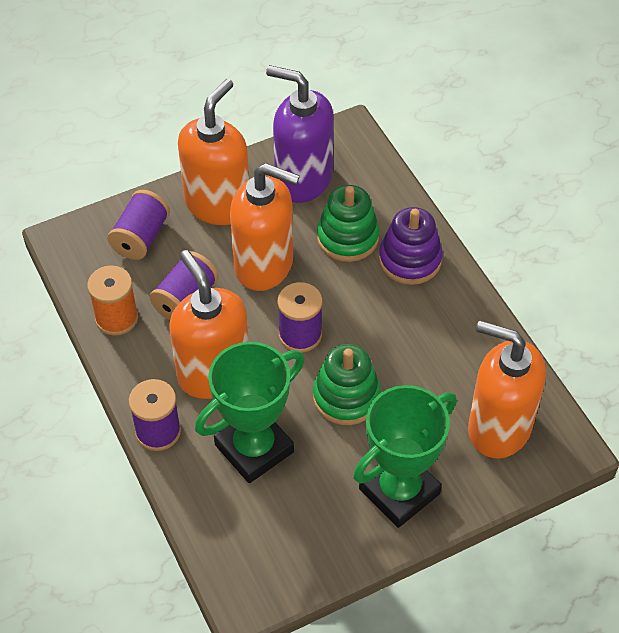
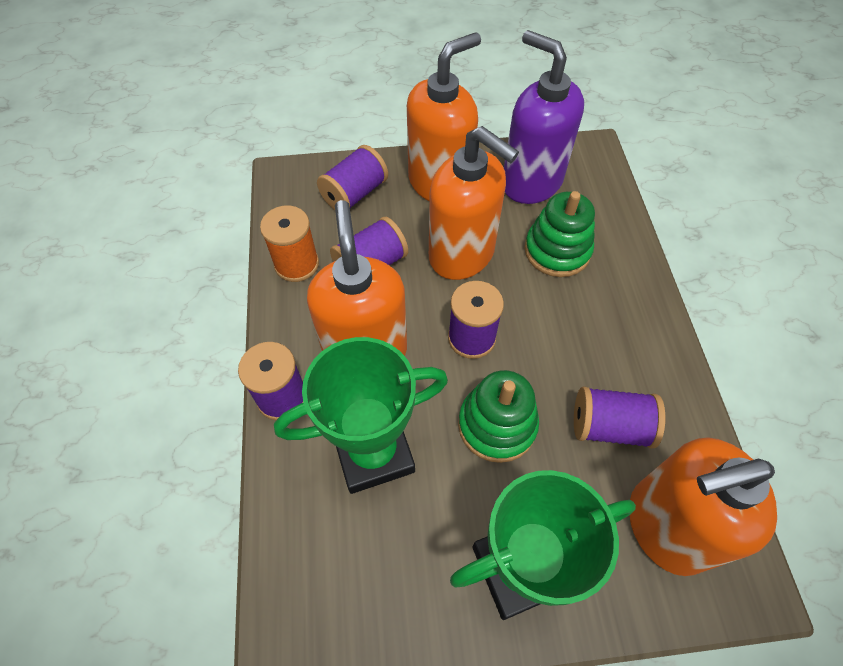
camera: 20 degrees right, 5 degrees up
(410, 260) = (616, 292): purple stacking toy -> none
(436, 370) = (609, 426): none -> purple spool
(498, 428) = (665, 526): orange soap dispenser -> orange soap dispenser turned 60 degrees counterclockwise

